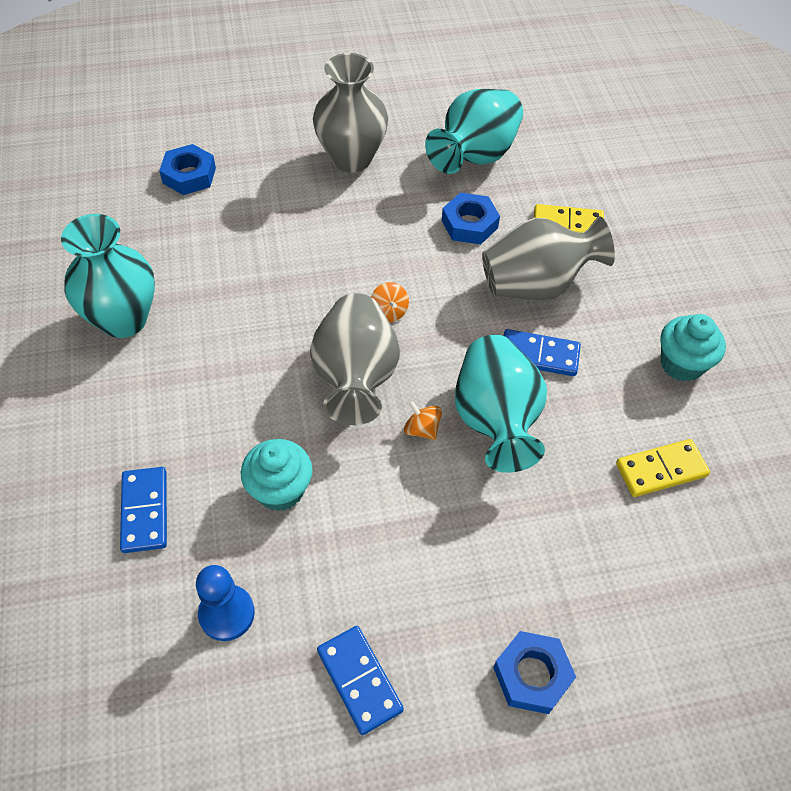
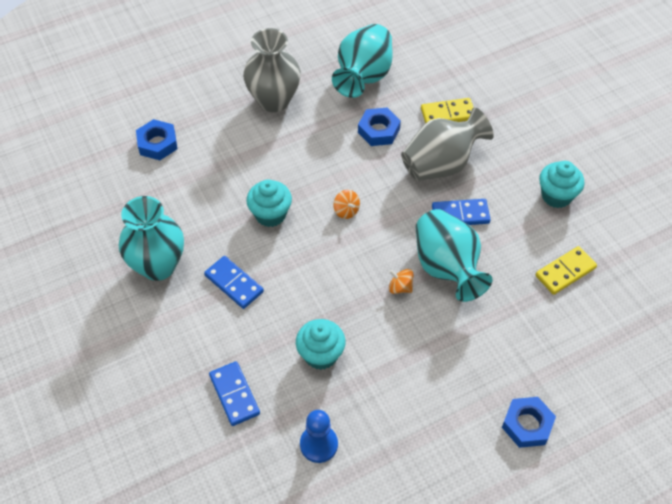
camera: 15 degrees left, 0 degrees up
(290, 292) = (270, 214): none -> turquoise cupcake
(355, 377) = (341, 263): grey vase -> none
(359, 680) = (421, 460): blue domino -> blue domino (234, 283)

